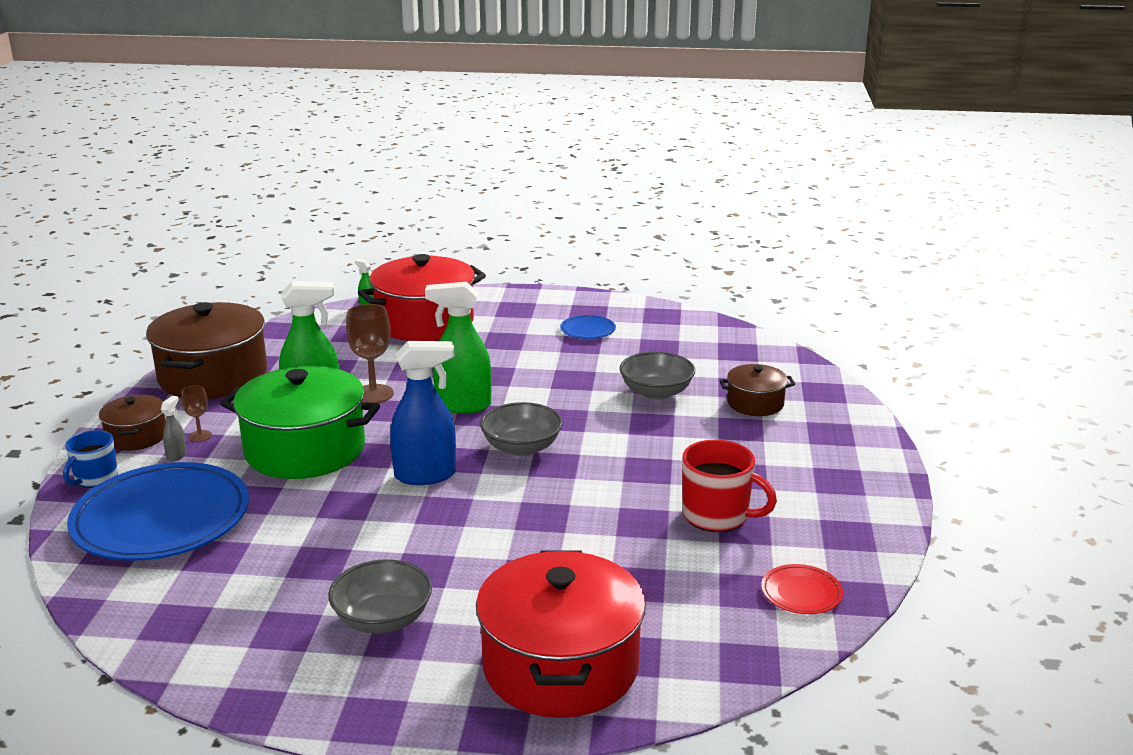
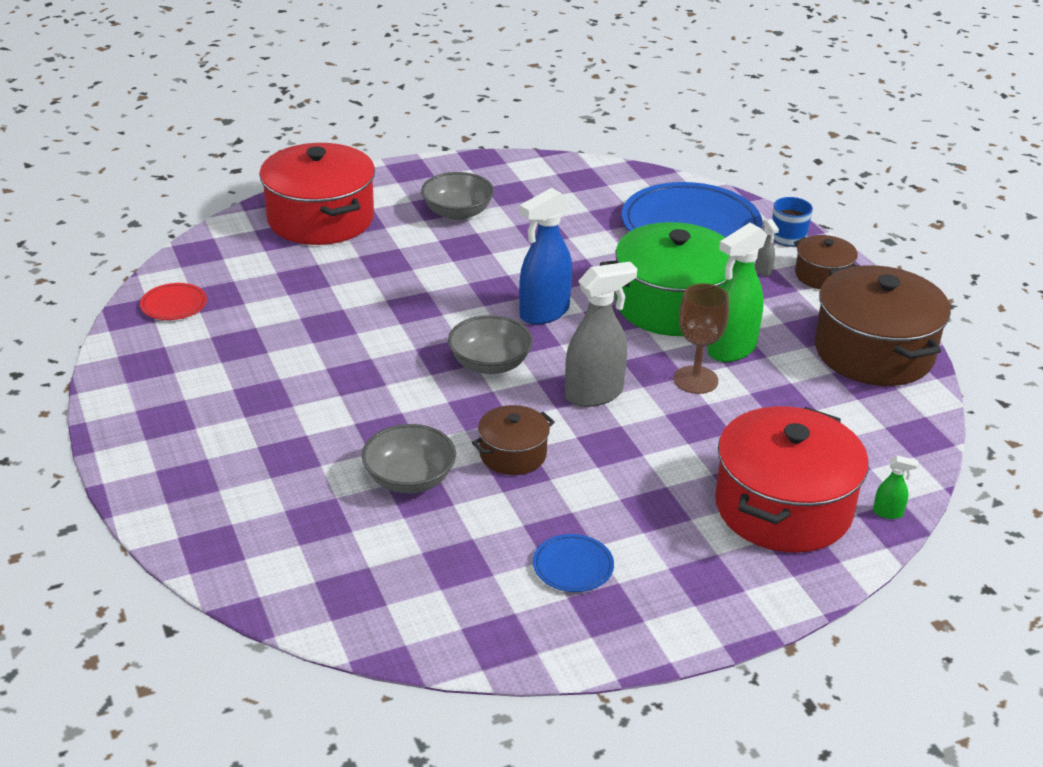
camera: 150 degrees right, 10 degrees up
(200, 436) = (775, 291): brown goblet -> none
(462, 405) = (594, 394): green spray bottle -> grey spray bottle
(717, 516) = (267, 348): red mug -> none
(755, 403) = (287, 498): brown pot -> brown pot (513, 454)

